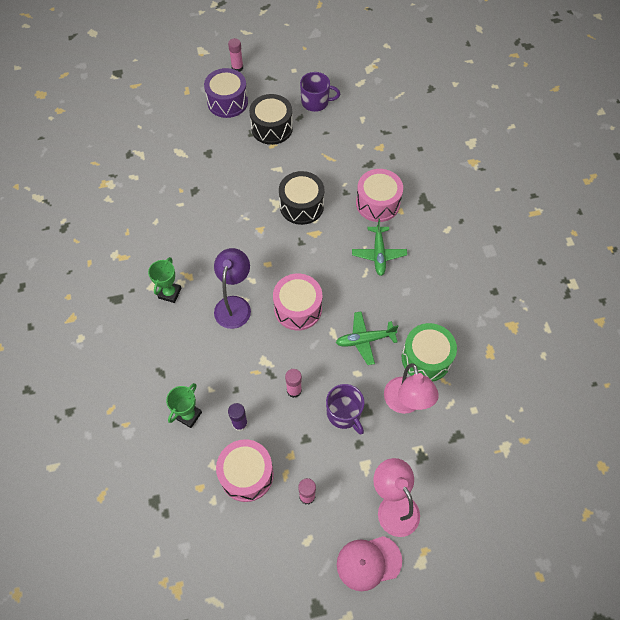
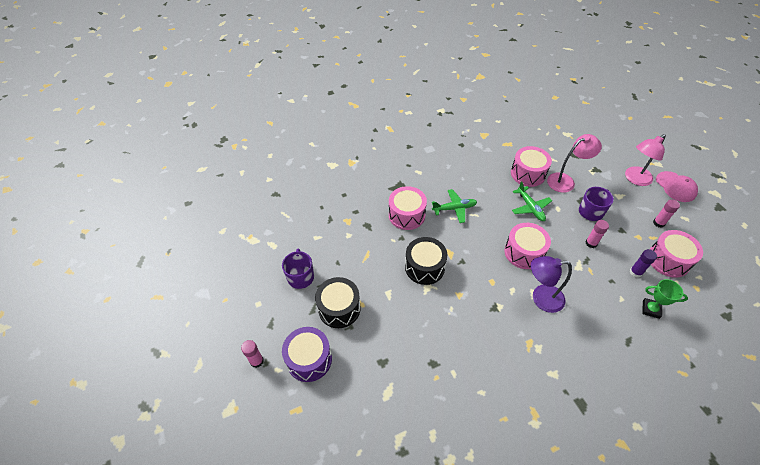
camera: 100 degrees left, 10 degrees down
(169, 293) = (553, 355): green trophy -> none
(426, 358) = (528, 173): green drum -> pink drum

